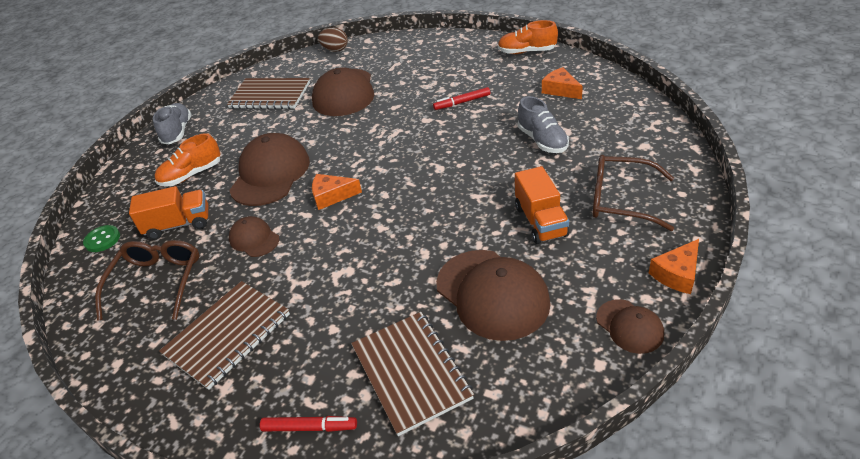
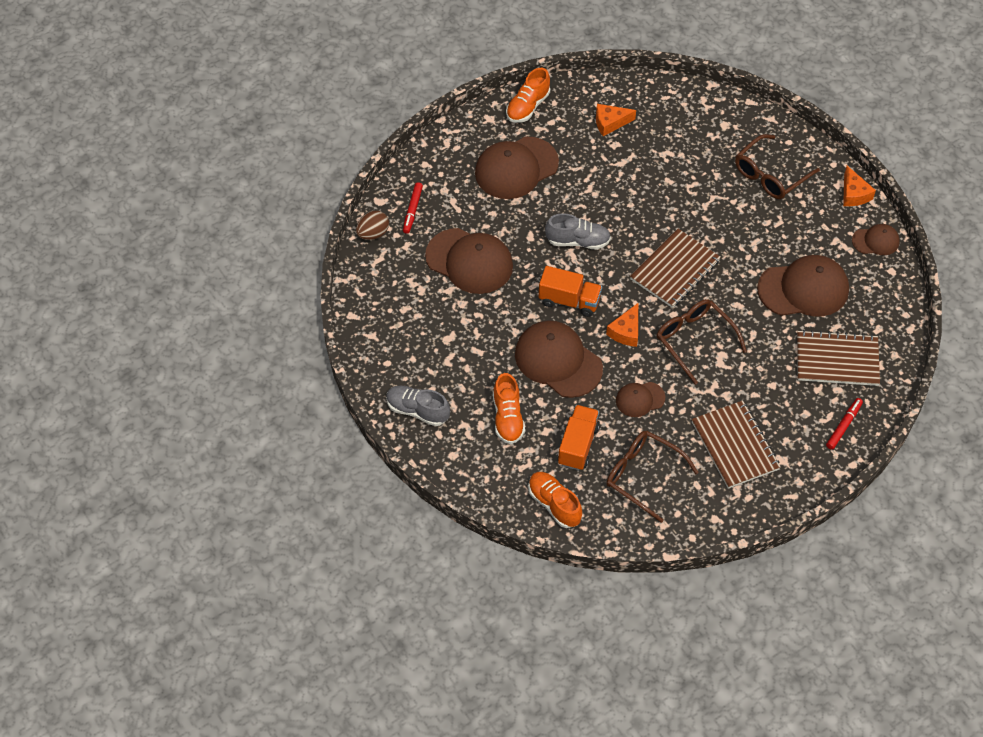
camera: 65 degrees left, 15 degrees up
(102, 240) = (554, 504): green button -> orange shoe
(270, 95) = (417, 317): brown notebook -> brown notebook (674, 270)
(353, 242) = (694, 340): none -> brown glasses
(458, 72) = (516, 168): none -> brown cap
(462, 102) = (568, 191): red marker -> red marker (412, 210)
(540, 221) = (757, 227): orange truck -> orange truck (569, 300)
(542, 141) = (668, 174): grey shoe -> grey shoe (578, 241)

